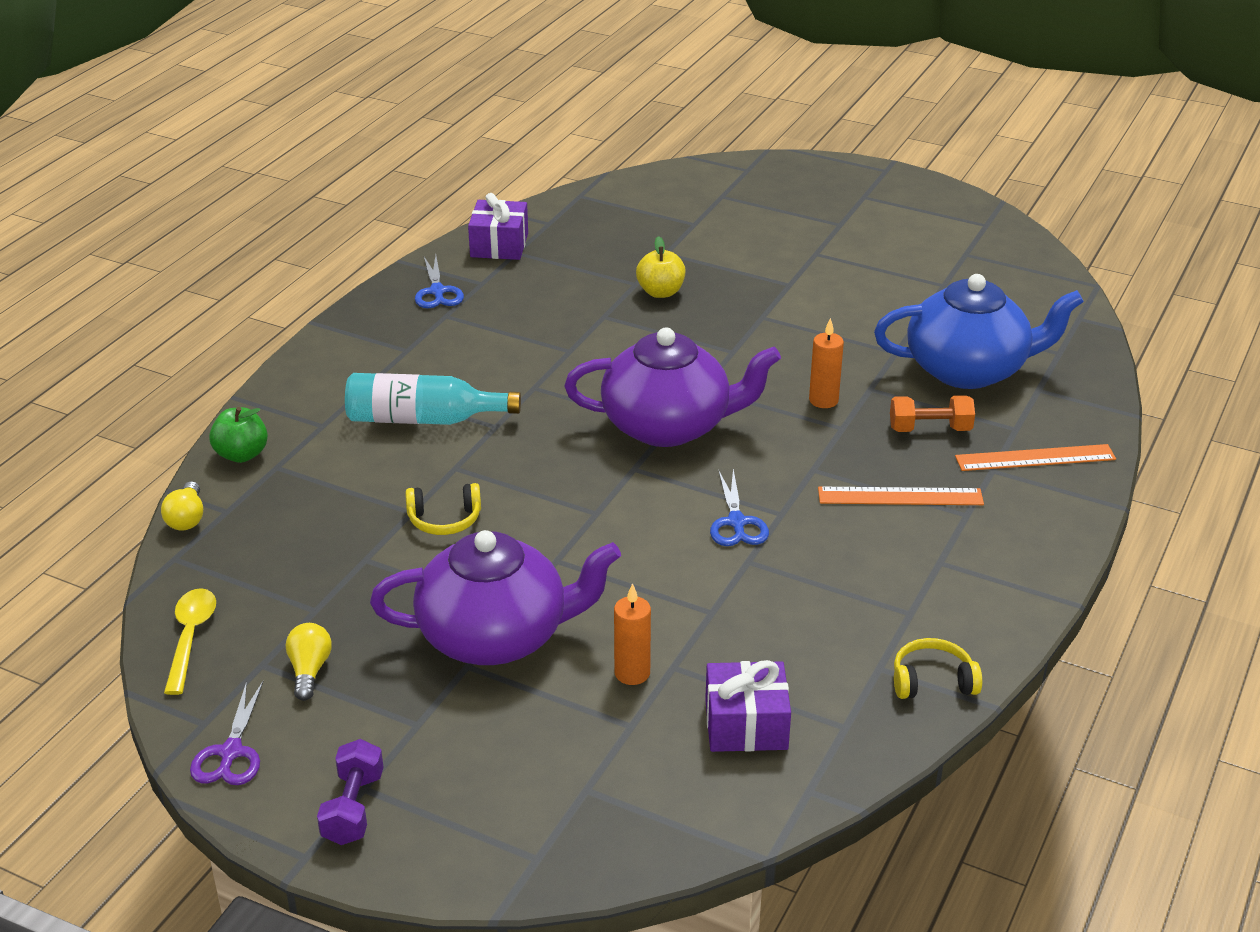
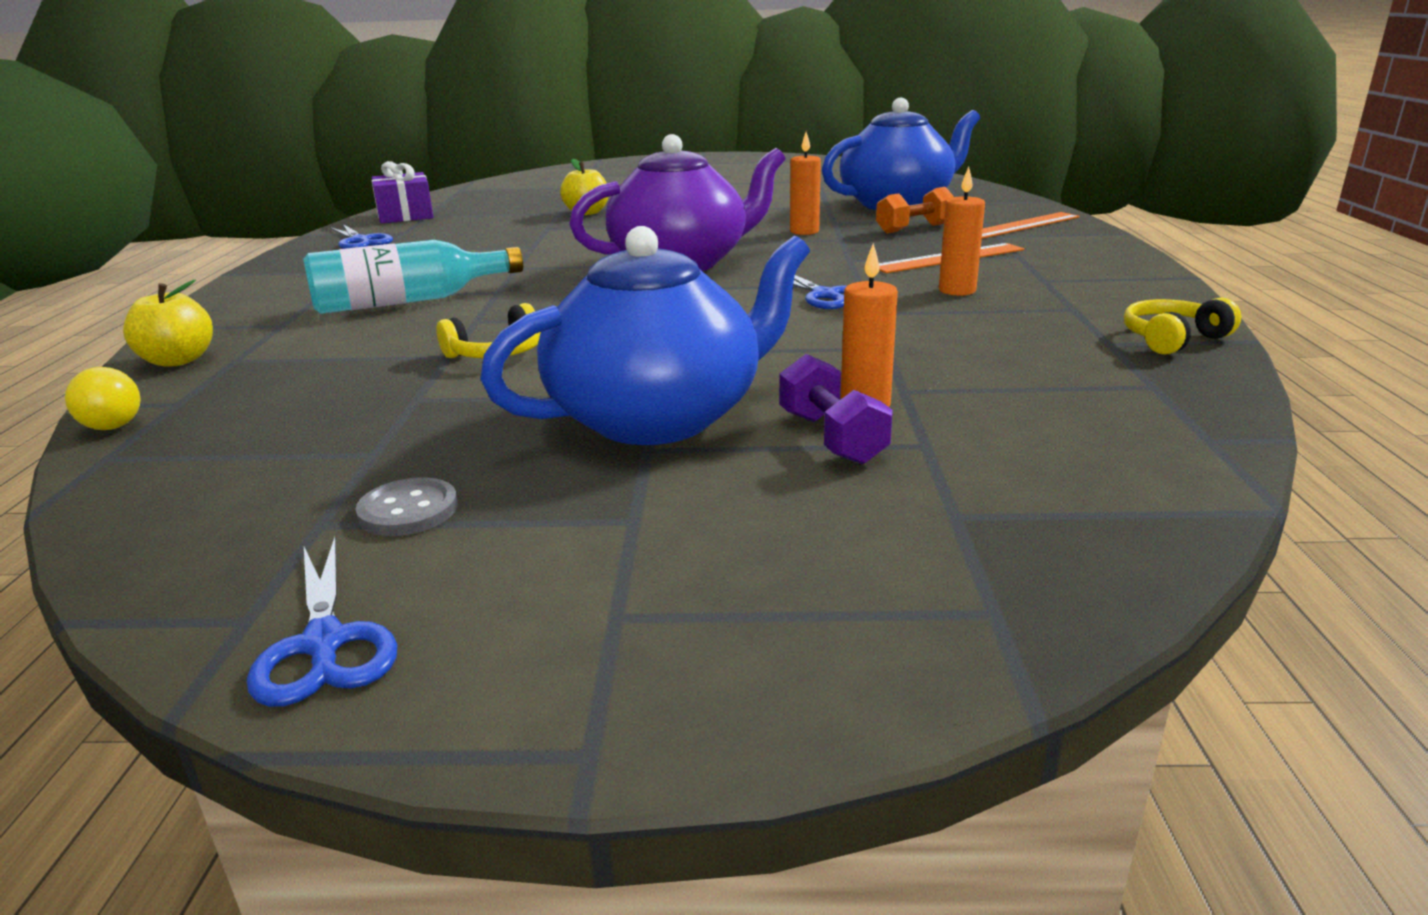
camera: 25 degrees left, 10 degrees down
(190, 638) = (170, 527): yellow spoon -> none
(231, 752) = (324, 644): purple scissors -> blue scissors
(241, 454) = (178, 360): green apple -> yellow apple
(309, 670) = (408, 510): yellow light bulb -> grey button
(353, 808) = (621, 648): purple dumbbell -> purple dumbbell (831, 438)
(496, 636) = (659, 417): purple teapot -> blue teapot
(746, 725) = (1053, 410): purple gift -> none
(848, 552) = (957, 290): none -> orange candle

